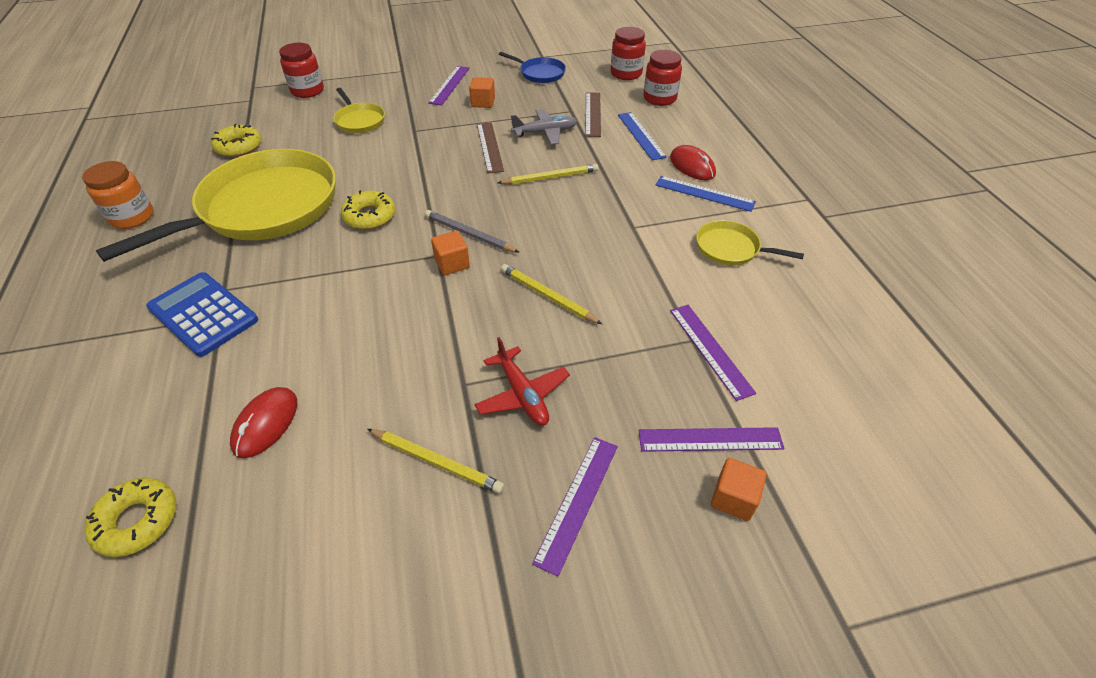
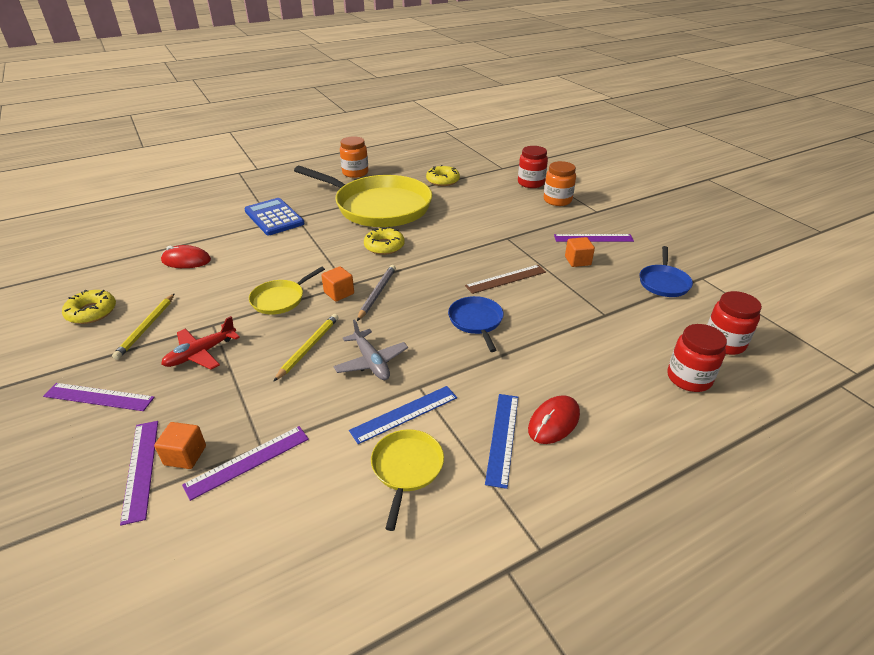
camera: 75 degrees right, 10 degrees down
(137, 521) = (128, 244): yellow donut -> yellow donut (92, 312)
(203, 314) = (274, 217): blue calculator -> blue calculator turned 60 degrees counterclockwise
(359, 120) = (505, 212): yellow pan -> yellow pan (280, 299)
(361, 85) = (557, 200): none -> orange jar
(545, 132) = (551, 305): grey plane -> grey plane (371, 362)
(550, 177) = (476, 321): yellow pencil -> blue pan
(593, 114) = (610, 330): brown ruler -> none
(641, 135) = (592, 372): blue ruler -> blue ruler (404, 414)
(733, 498) = (77, 489): orange cube -> orange cube (185, 455)

